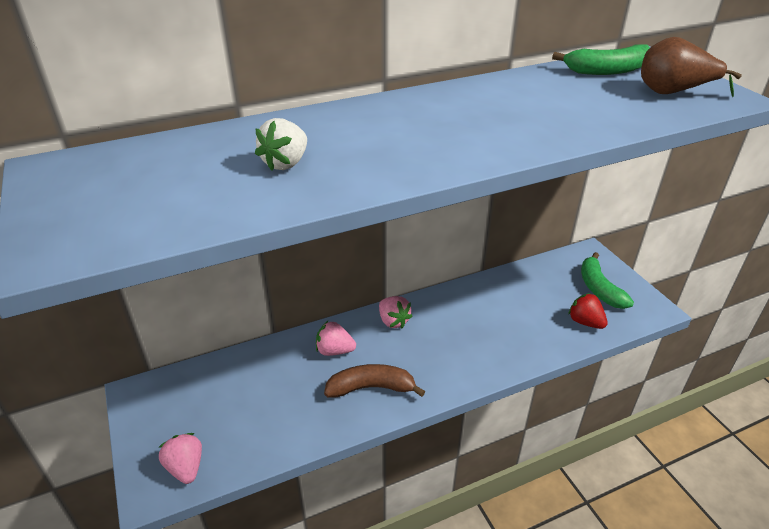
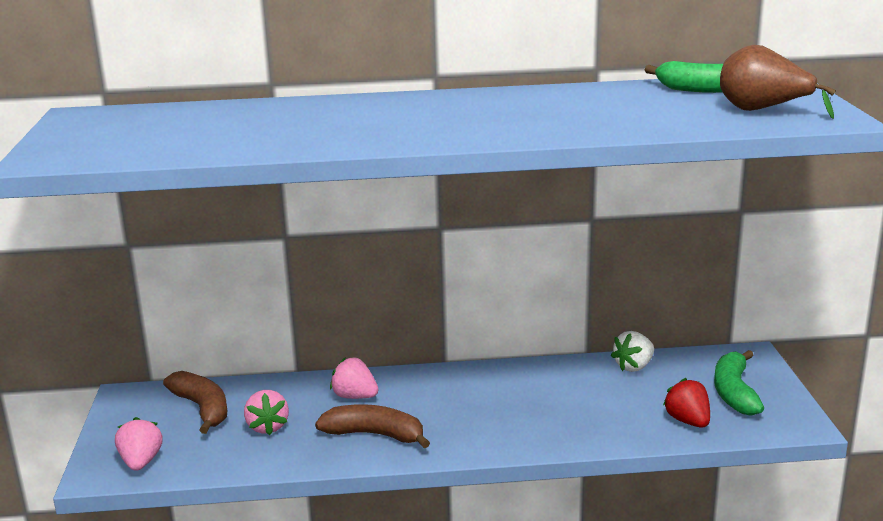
camera: 20 degrees right, 15 degrees down
(212, 392) = (202, 408): none -> brown banana
(286, 163) = (281, 128): white strawberry -> white strawberry (634, 367)
(393, 321) = (441, 382): pink strawberry -> pink strawberry (267, 427)

